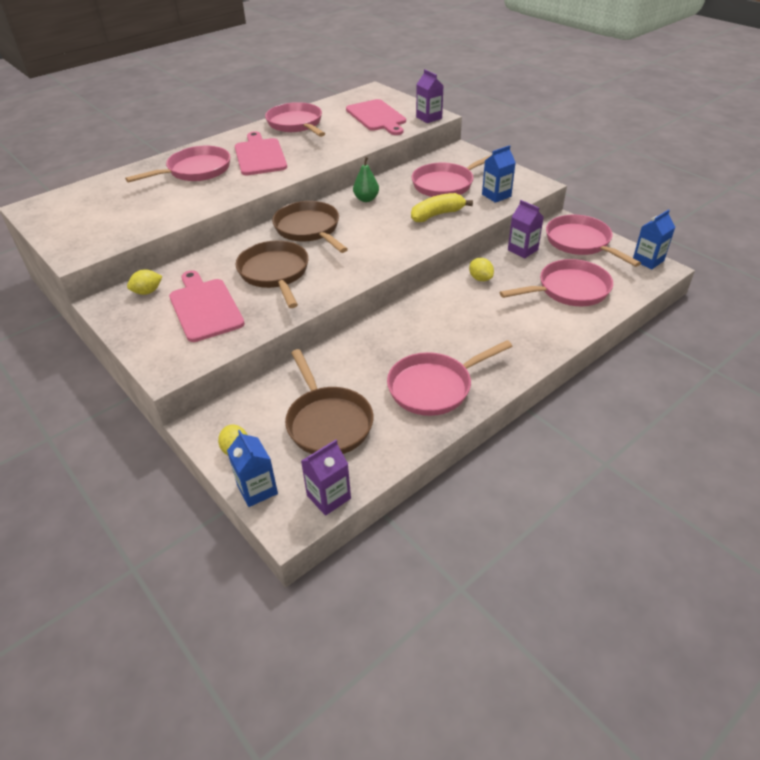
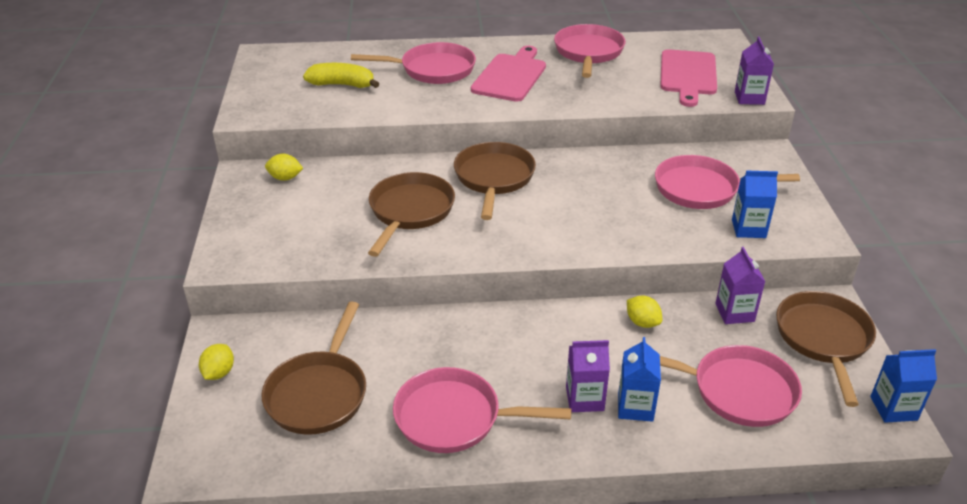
camera: 35 degrees right, 5 degrees down
(205, 307) = (313, 217): pink cutting board -> none
(257, 489) = (196, 421): blue carton -> blue carton (635, 407)
(329, 497) = (242, 467): purple carton -> purple carton (584, 399)
(366, 199) = (590, 169): green pear -> none
(437, 215) = (648, 222): yellow banana -> yellow banana (342, 85)
(480, 278) = (642, 322): yellow lemon -> yellow lemon turned 45 degrees counterclockwise
(580, 242) = (823, 339): pink pan -> brown pan

